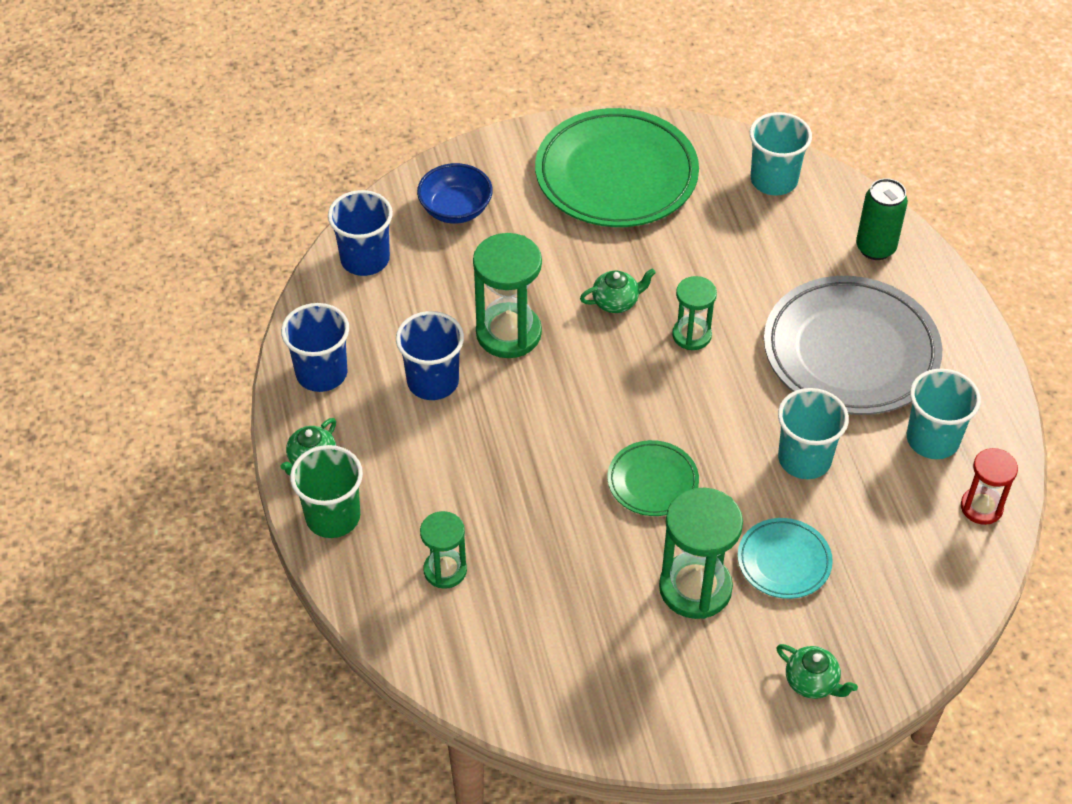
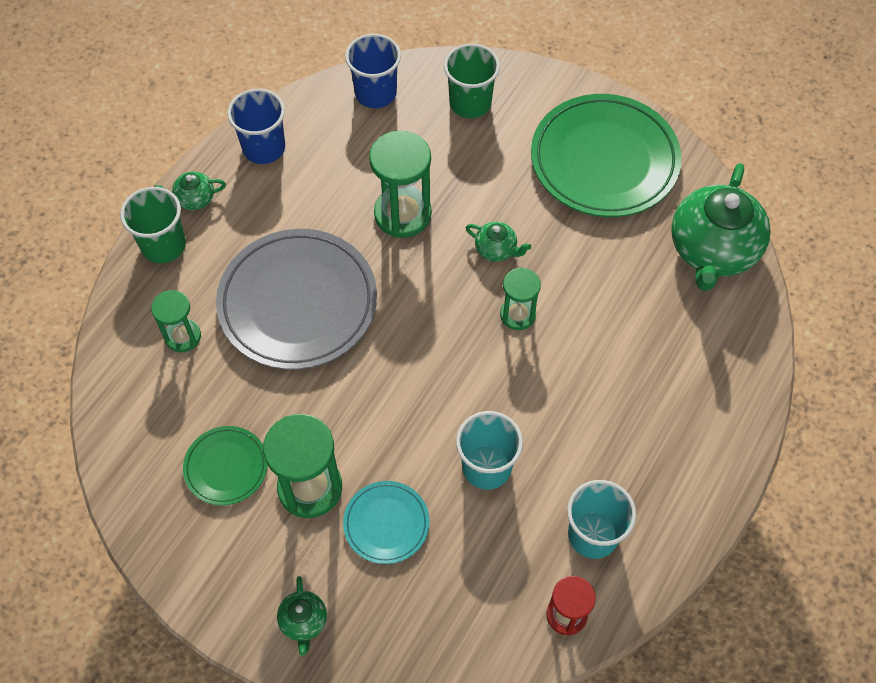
camera: 45 degrees right, 10 degrees up
(433, 381) = (320, 208): blue cup -> none
(455, 209) = (470, 103): blue bowl -> green cup
(652, 481) = (370, 392): green plate -> green plate (226, 467)
(774, 180) = (712, 251): turquoise cup -> green teapot
(850, 352) = (613, 420): grey plate -> grey plate (298, 303)
(875, 248) = (727, 360): green can -> none

